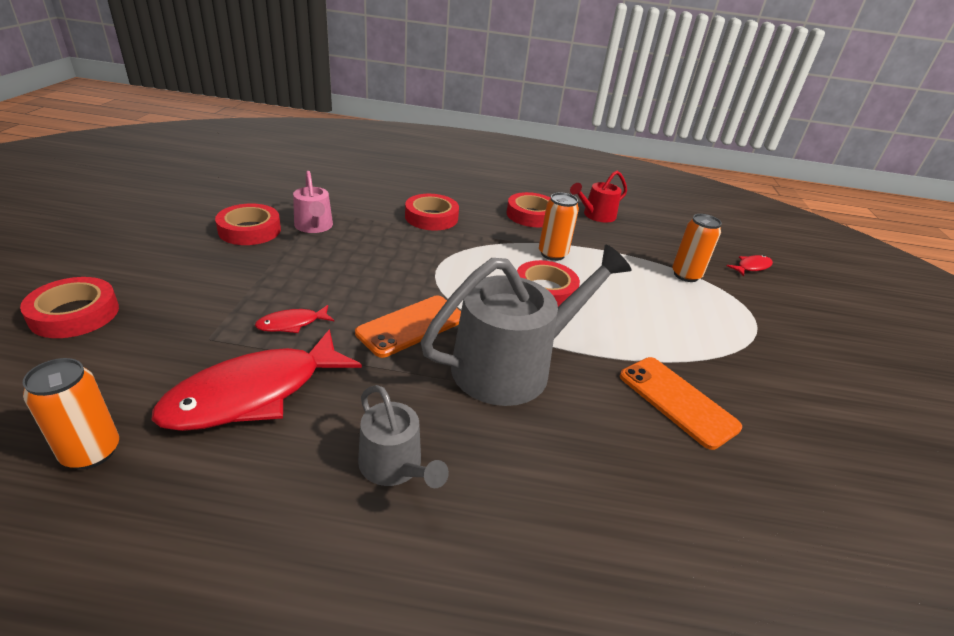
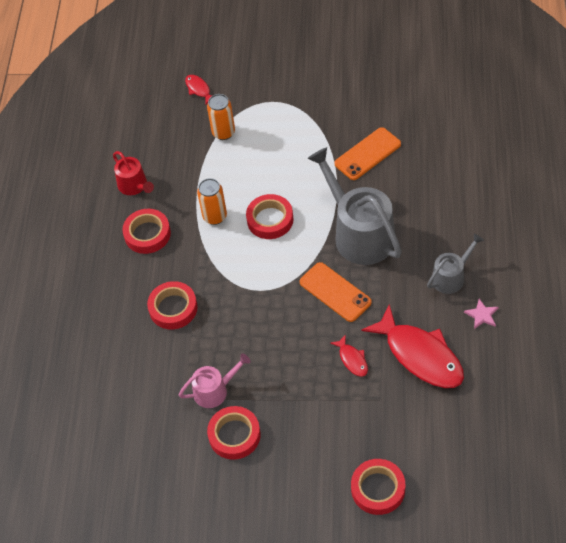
camera: 85 degrees left, 20 degrees up
(91, 452) = (481, 409): orange can -> none
(287, 498) = (482, 315): none -> pink star

